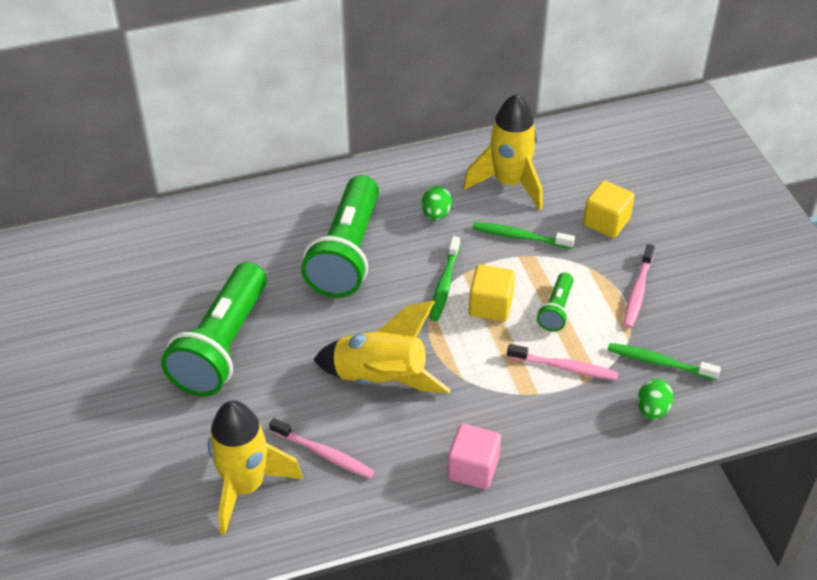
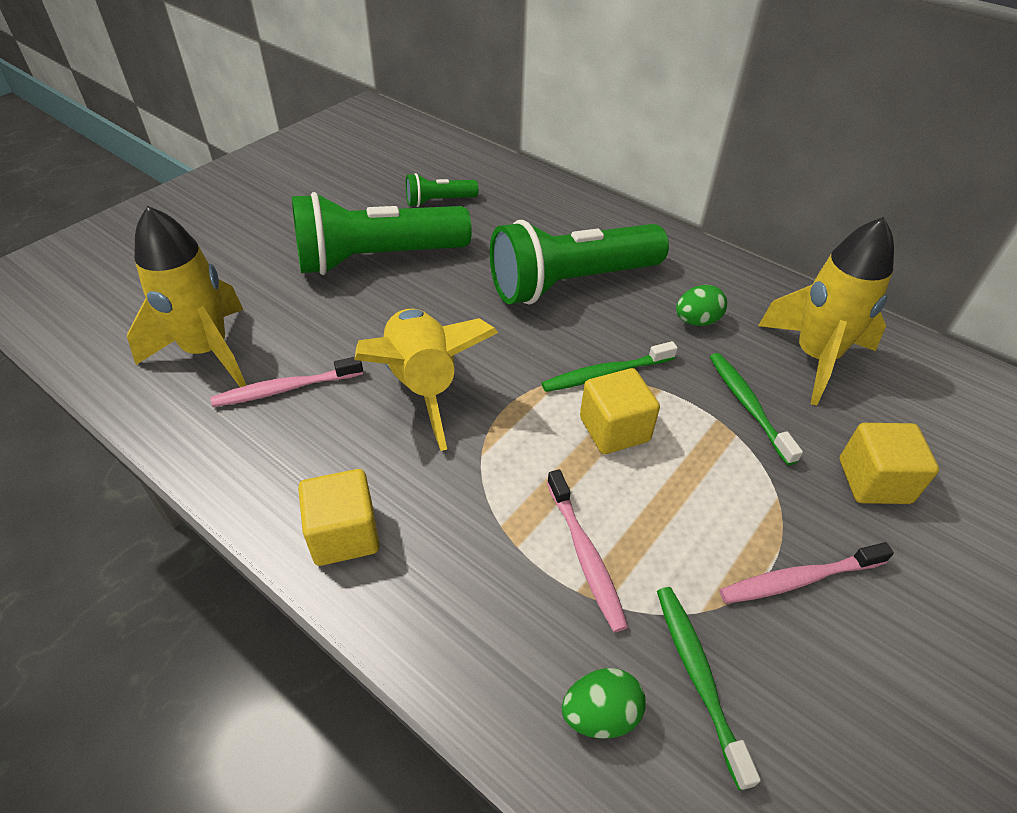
camera: 55 degrees right, 0 degrees up
(324, 454) = (285, 389): pink toothbrush -> pink toothbrush turned 75 degrees clockwise
(473, 468) = (344, 534): pink cube -> yellow cube
(556, 310) = (672, 498): green flashlight -> green flashlight (439, 201)

